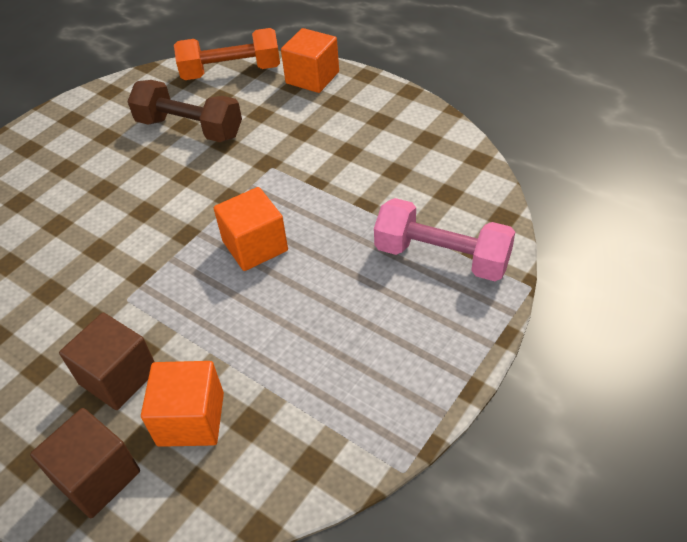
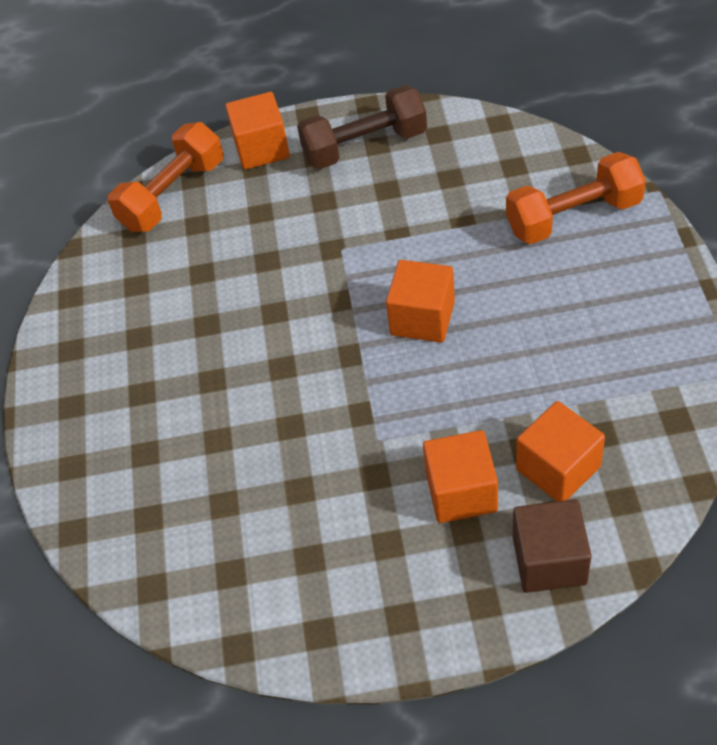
camera: 40 degrees left, 5 degrees up
(118, 377) = (461, 492): brown cube -> orange cube
(189, 128) = (213, 271): brown dumbbell -> brown dumbbell (365, 146)
(442, 257) = (573, 216): pink dumbbell -> orange dumbbell

